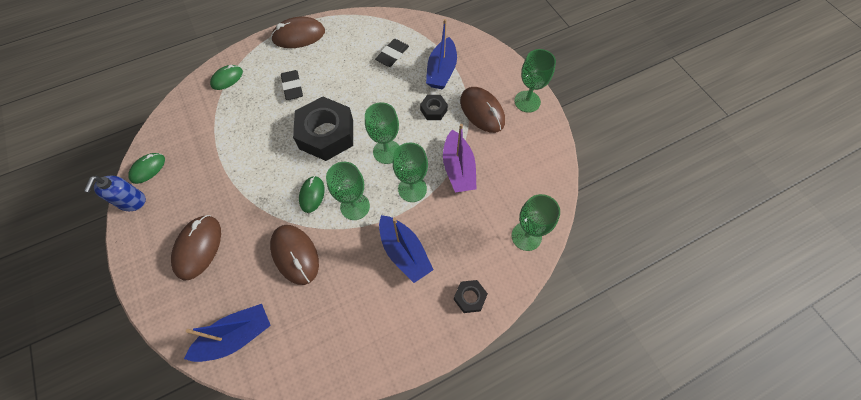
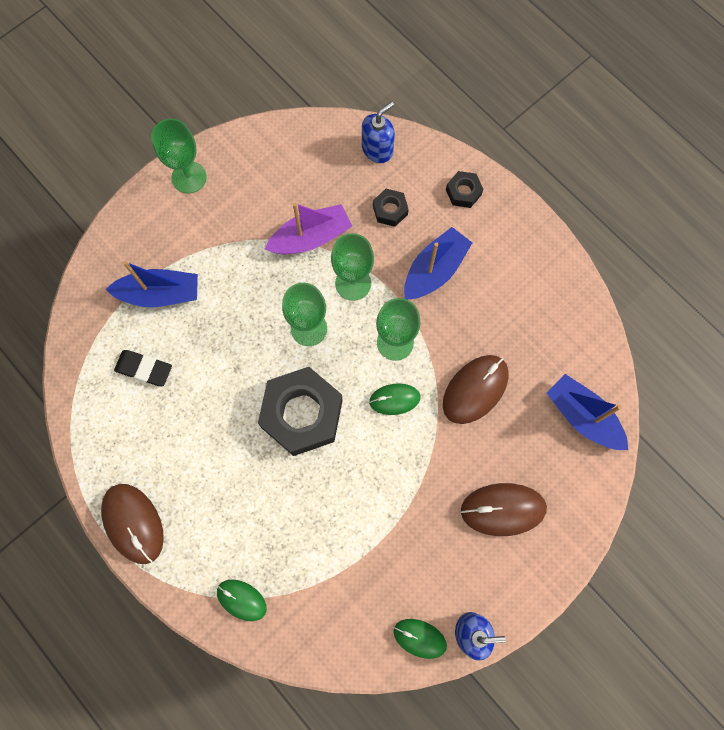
camera: 105 degrees left, 10 degrees up
(292, 87) = (234, 492): black eraser -> none
(433, 110) = (230, 288): black nut -> black nut (390, 210)
(482, 111) = (218, 228): brown mouse -> none
(526, 236) = (377, 149): green goblet -> blue soap dispenser

